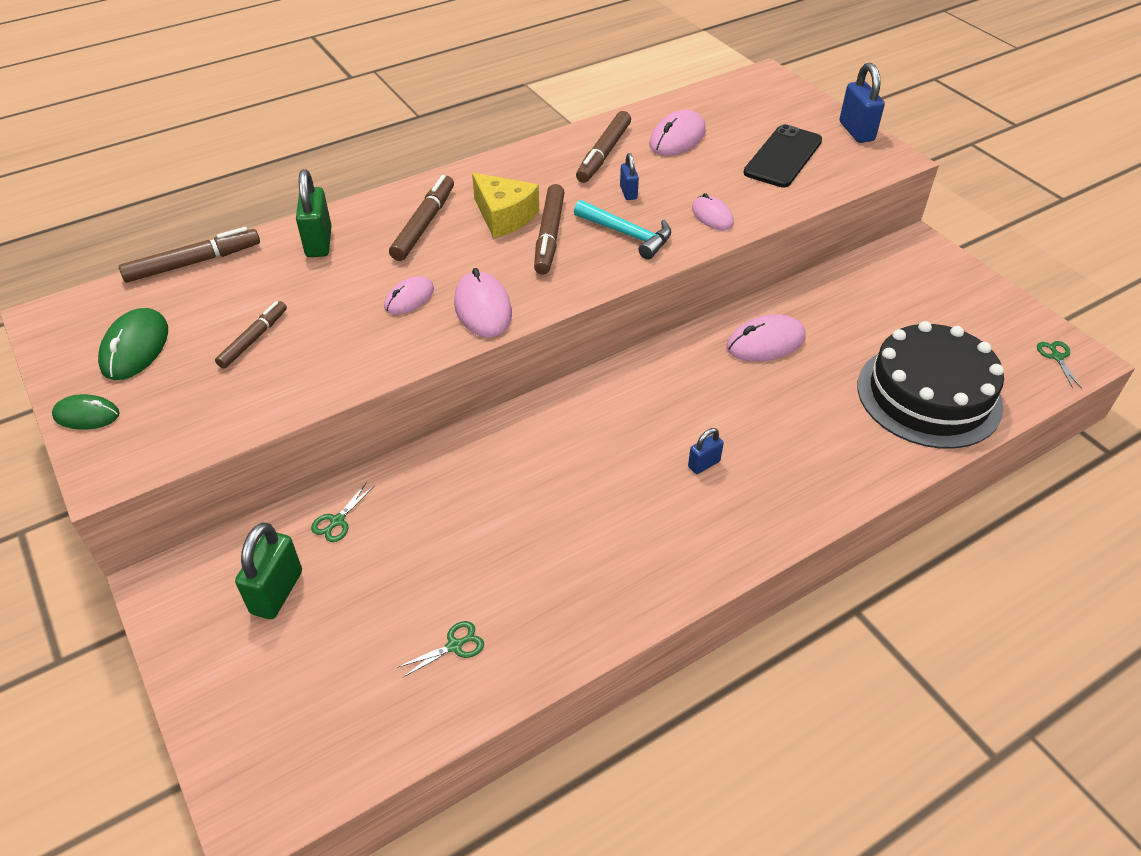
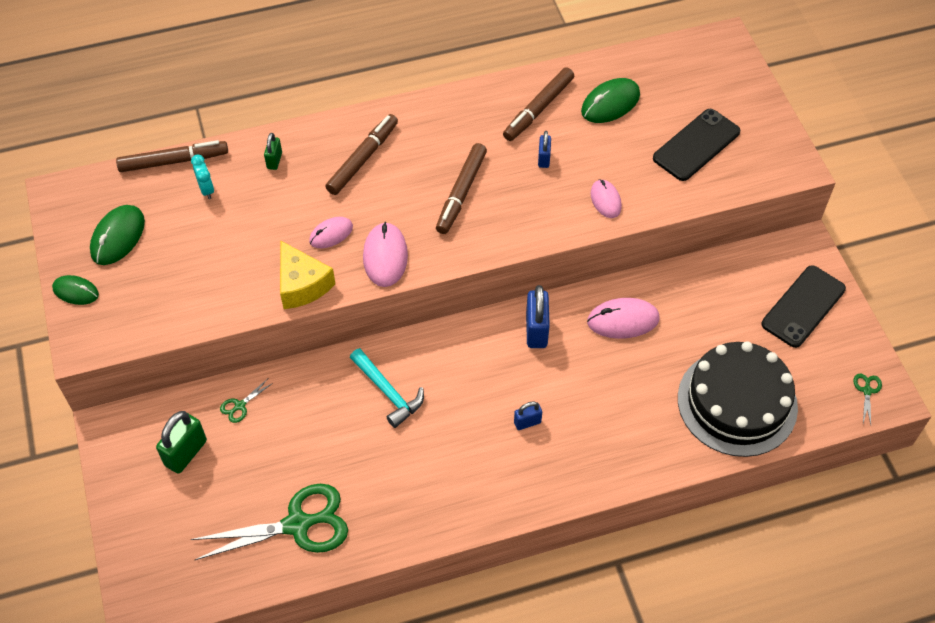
camera: 15 degrees right, 10 degrees up
(241, 282) = (206, 189): none -> turquoise clock
(253, 339) = (205, 248): brown marker -> none
(319, 242) = (274, 160): green padlock -> green padlock, size x0.57
(454, 646) = (297, 524): green scissors -> green scissors, size x2.46
(504, 216) = (431, 164): yellow cheese -> yellow cheese (302, 285)
(627, 234) = (526, 205): turquoise hammer -> turquoise hammer (388, 392)
(677, 138) = (610, 103): pink mouse -> green mouse
(856, 131) = (777, 128): blue padlock -> blue padlock (536, 330)
(947, 295) = (803, 306): none -> black phone

